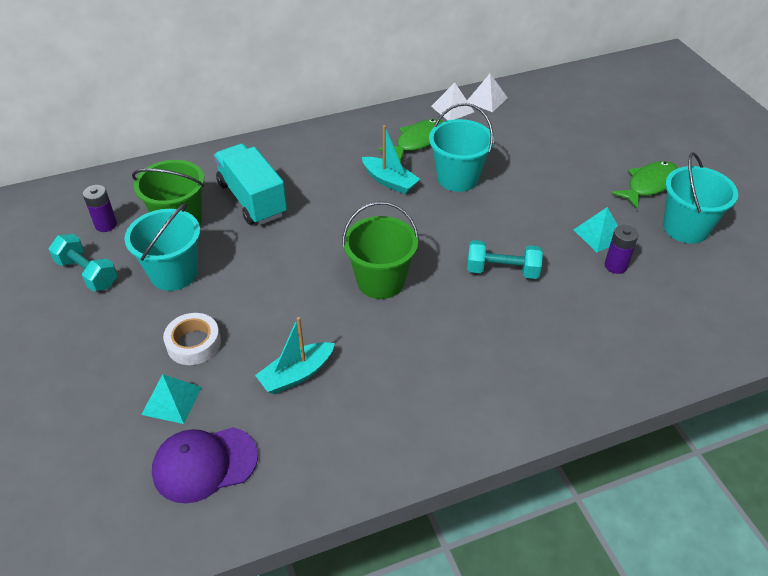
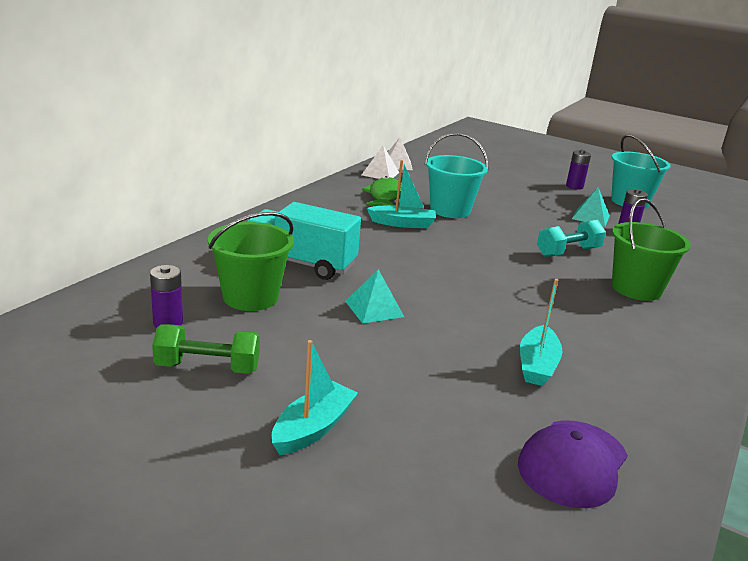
camera: 40 degrees left, 20 degrees down
(87, 273) = (207, 367): turquoise dumbbell -> green dumbbell
(89, 350) = (313, 428): none -> turquoise boat
(172, 400) = (464, 430): turquoise pyramid -> turquoise pyramid (374, 309)
(174, 273) = (307, 336): turquoise bucket -> none
(193, 343) = (413, 379): white tape -> none
(380, 281) = (498, 283): green bucket -> green bucket (636, 289)
(649, 185) = (574, 186): green fish -> purple battery

